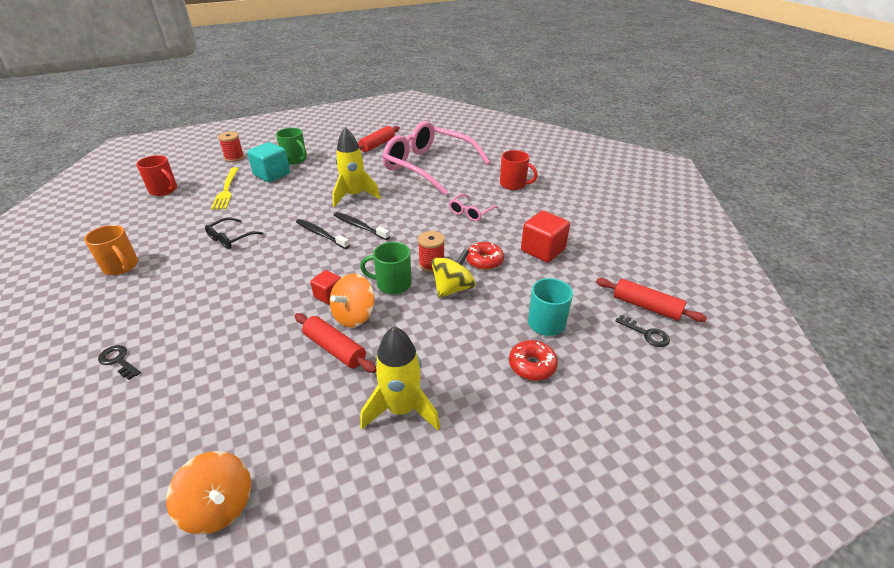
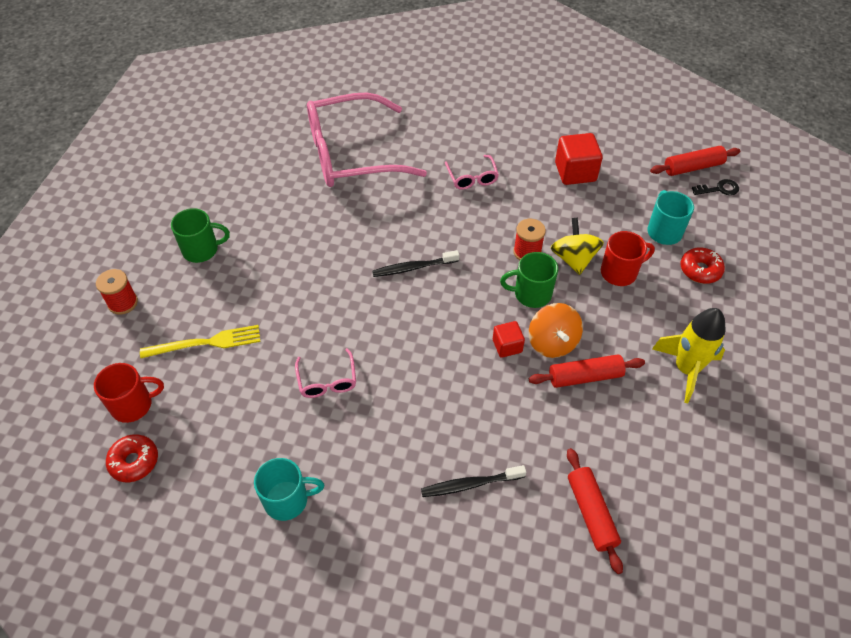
camera: 50 degrees left, 15 degrees up
(118, 361) = (467, 545): black key -> none
(121, 266) = (287, 500): orange mug -> turquoise mug
(219, 506) = (700, 522): orange spinning top -> none
(226, 190) = (205, 343): yellow fork -> yellow fork turned 45 degrees counterclockwise
(230, 238) = (327, 381): black glasses -> pink glasses
(272, 174) = (215, 286): turquoise cube -> none
(321, 234) = (397, 304): black toothbrush -> black toothbrush (470, 484)
(354, 196) = (348, 241): yellow rocket -> none
(377, 145) = (252, 164): red rolling pin -> red rolling pin (591, 513)
(392, 284) = (531, 294): green mug -> green mug turned 45 degrees clockwise
(484, 261) = (555, 216): red donut -> red donut (134, 461)
(513, 184) = (456, 120): red mug -> red mug (620, 272)

